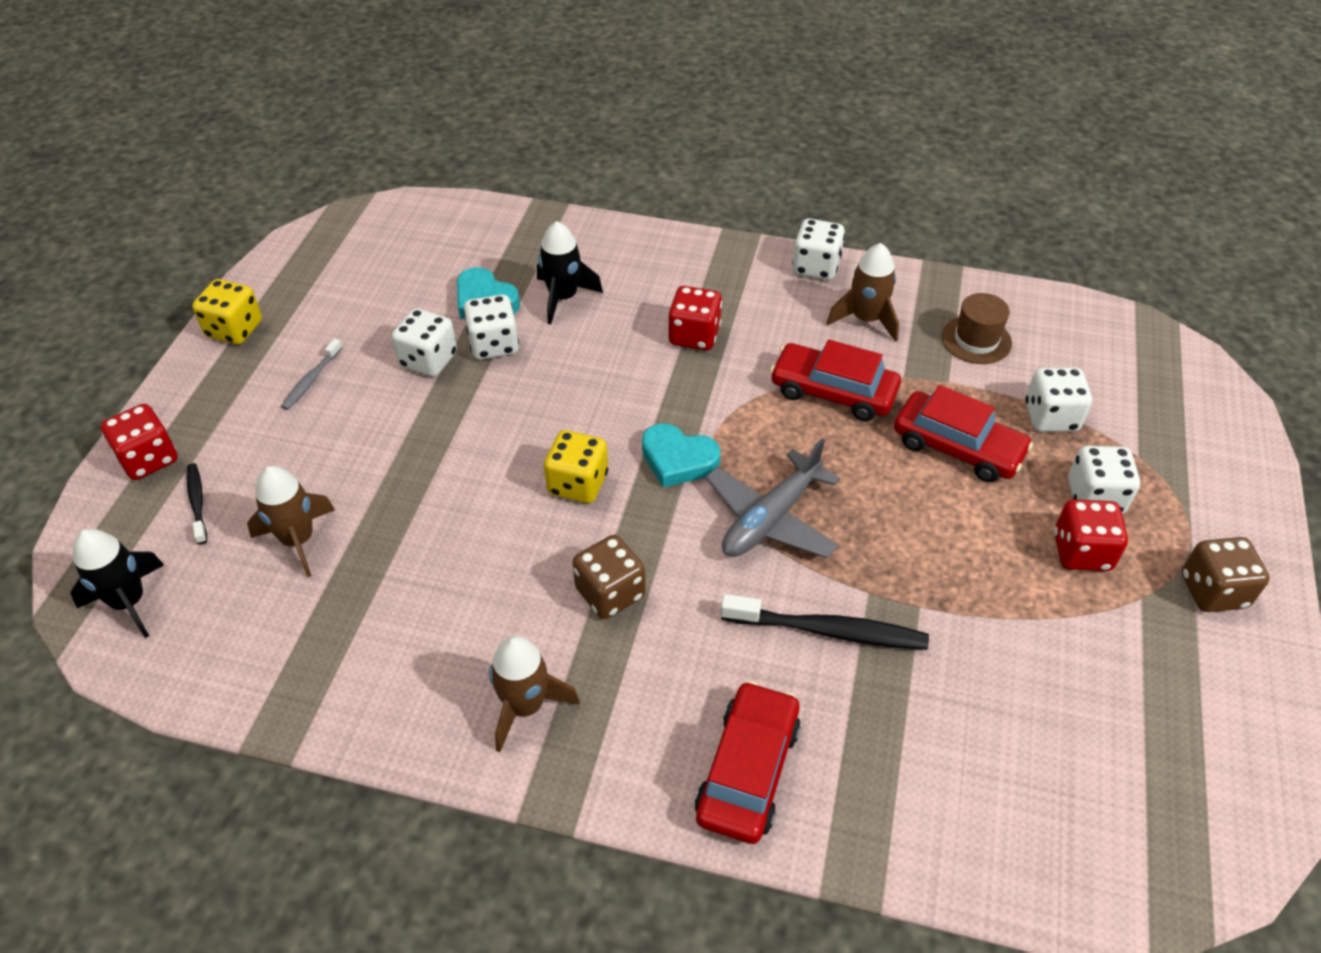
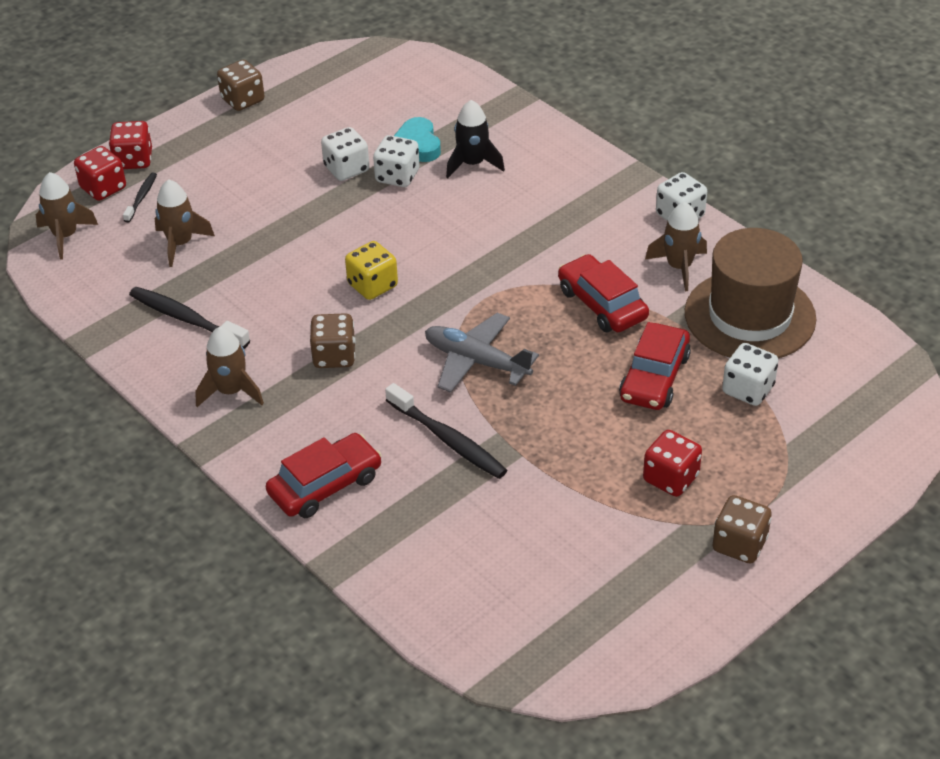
camera: 35 degrees right, 5 degrees down
(129, 602) = (65, 236): black rocket -> brown rocket
(234, 329) = (243, 100): yellow dice -> brown dice
(311, 380) = (264, 151): grey toothbrush -> none
(387, 636) = (186, 319): none -> black toothbrush
(678, 460) = (451, 300): turquoise heart -> none
(694, 335) = (540, 226): red dice -> red dice (103, 188)
(770, 519) = (476, 361): grey plane -> grey plane turned 45 degrees clockwise
(957, 447) = (654, 377): red car -> red car turned 45 degrees clockwise
(976, 340) = (749, 316): brown hat -> brown hat, size x2.12
(1095, 497) = (720, 452): white dice -> none

